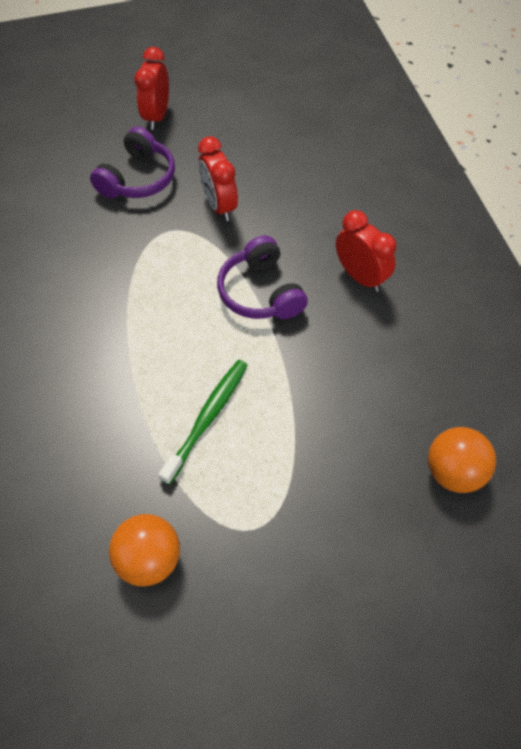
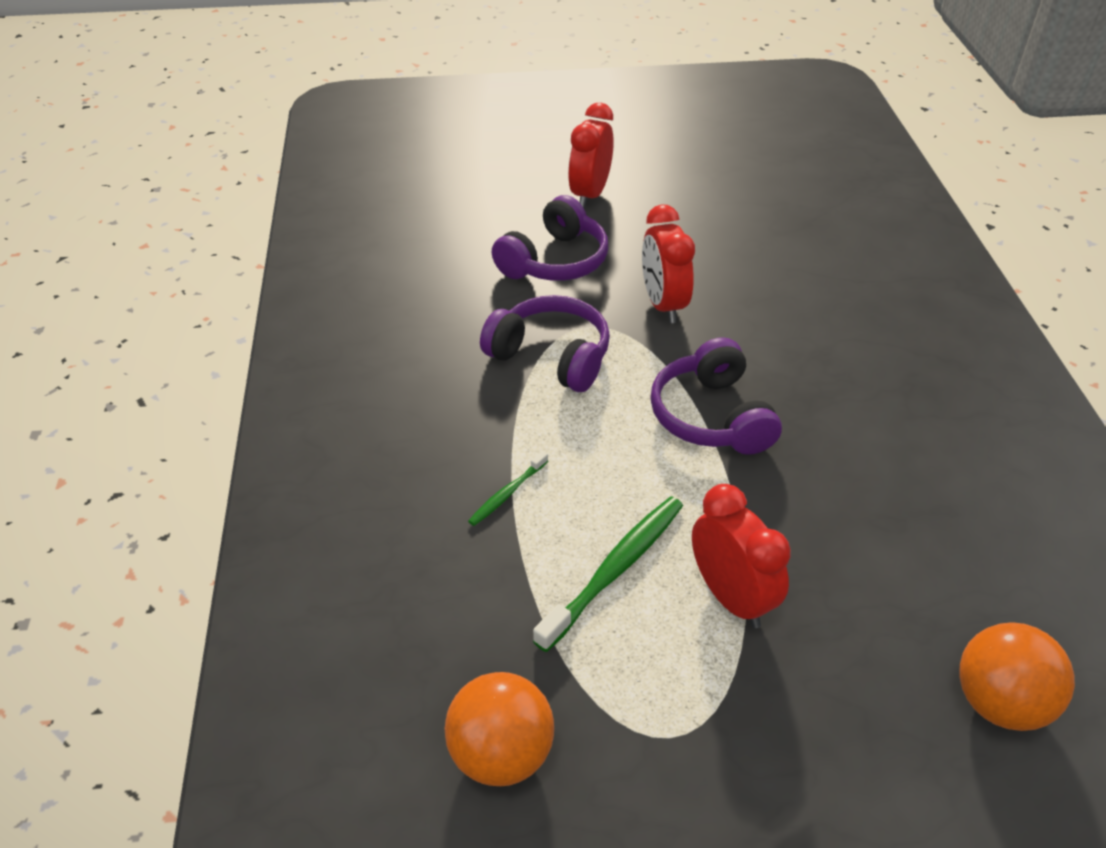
camera: 10 degrees right, 15 degrees down
(128, 372) = (507, 494): none -> green toothbrush
(145, 259) = (551, 357): none -> purple headphones
(360, 277) = (861, 415): red clock -> red clock (731, 597)

